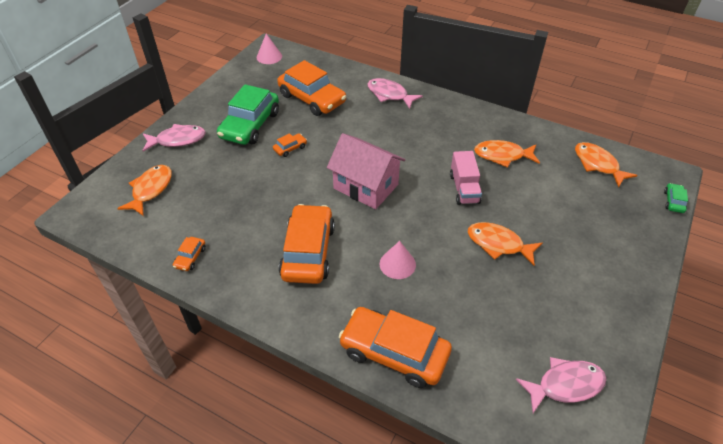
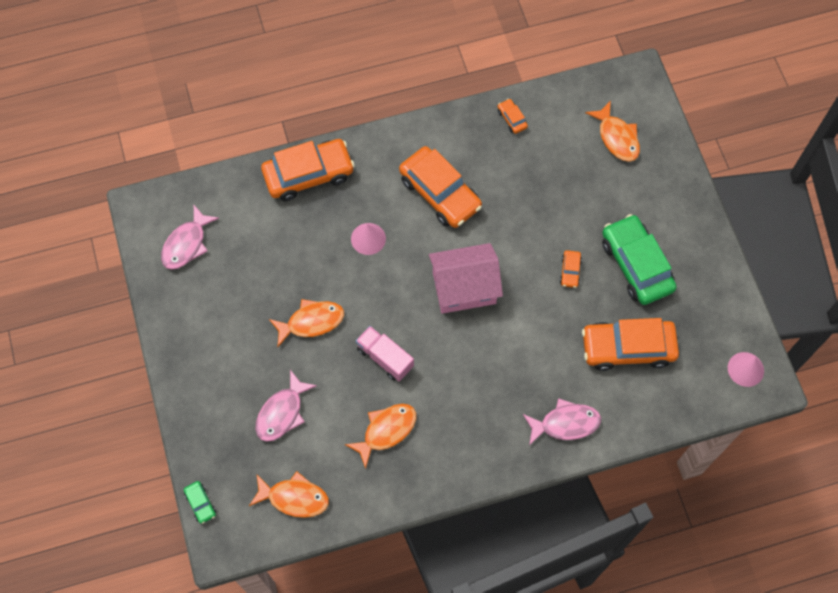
camera: 135 degrees right, 20 degrees up
(178, 140) = (669, 195): pink fish -> pink fish (282, 412)

